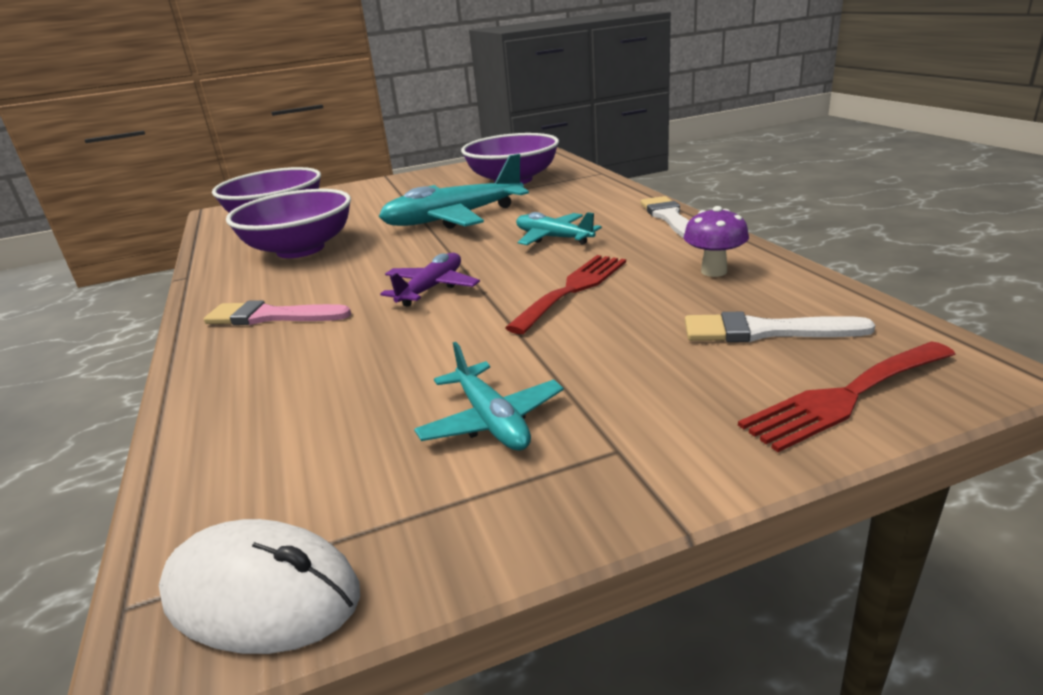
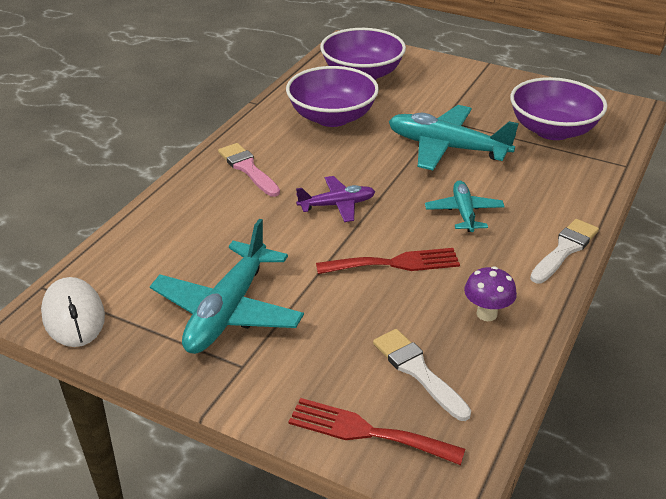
camera: 45 degrees right, 10 degrees up
(491, 421) = (228, 311): turquoise plane -> turquoise plane, size x1.76

